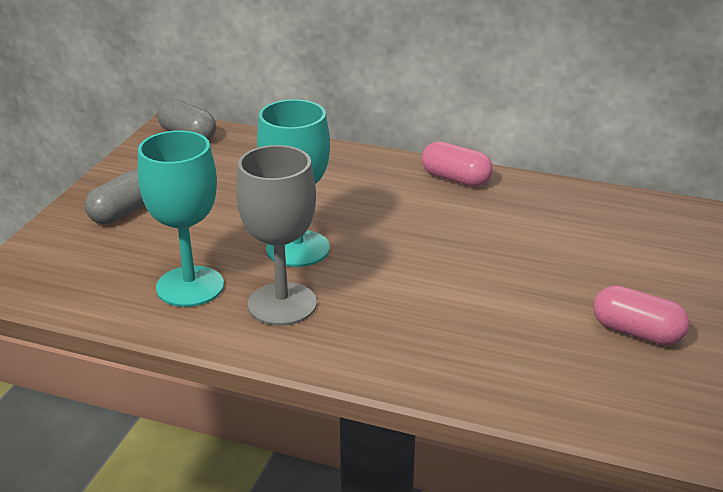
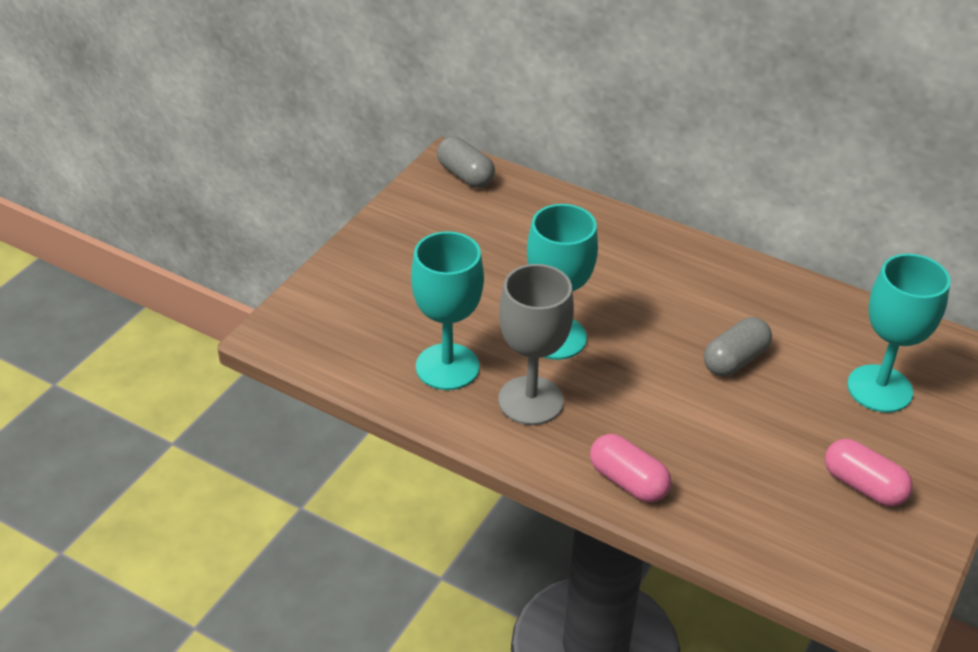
camera: 10 degrees right, 10 degrees up
(122, 212) = (392, 267): grey capsule -> grey capsule (735, 360)
(455, 179) = (730, 272): pink capsule -> pink capsule (628, 481)
(624, 251) = (879, 389): none -> turquoise goblet

